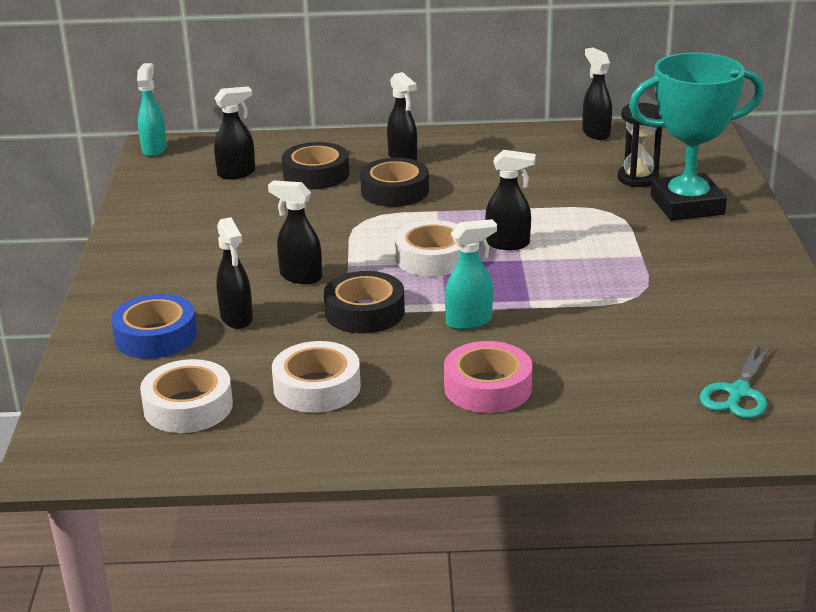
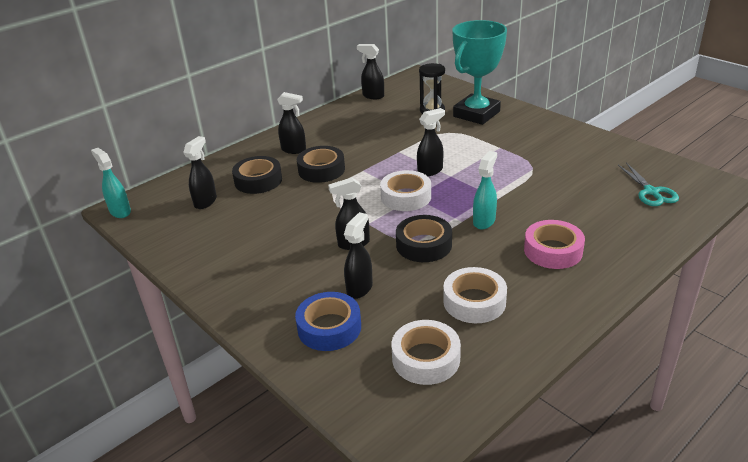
camera: 40 degrees left, 5 degrees up
(236, 318) = (360, 288): black spray bottle -> black spray bottle turned 90 degrees counterclockwise

